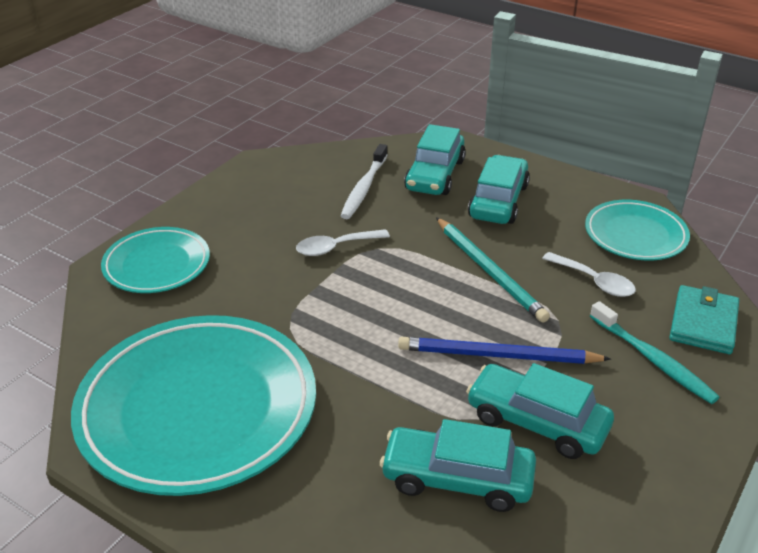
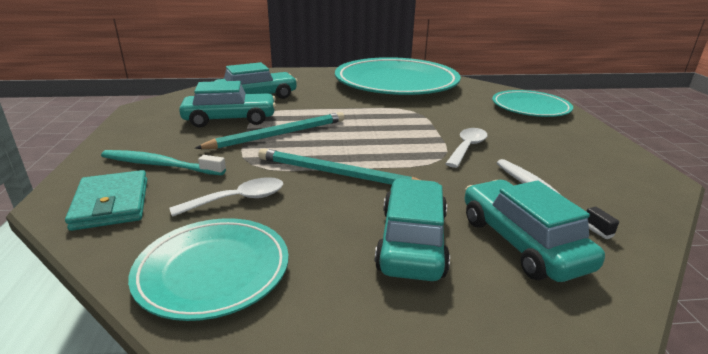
camera: 140 degrees right, 10 degrees down
(497, 355) = (279, 134): blue pencil -> turquoise pencil
(498, 201) = (412, 242): turquoise car -> turquoise car turned 150 degrees counterclockwise
(594, 281) = (238, 200): white spoon -> white spoon turned 150 degrees clockwise

